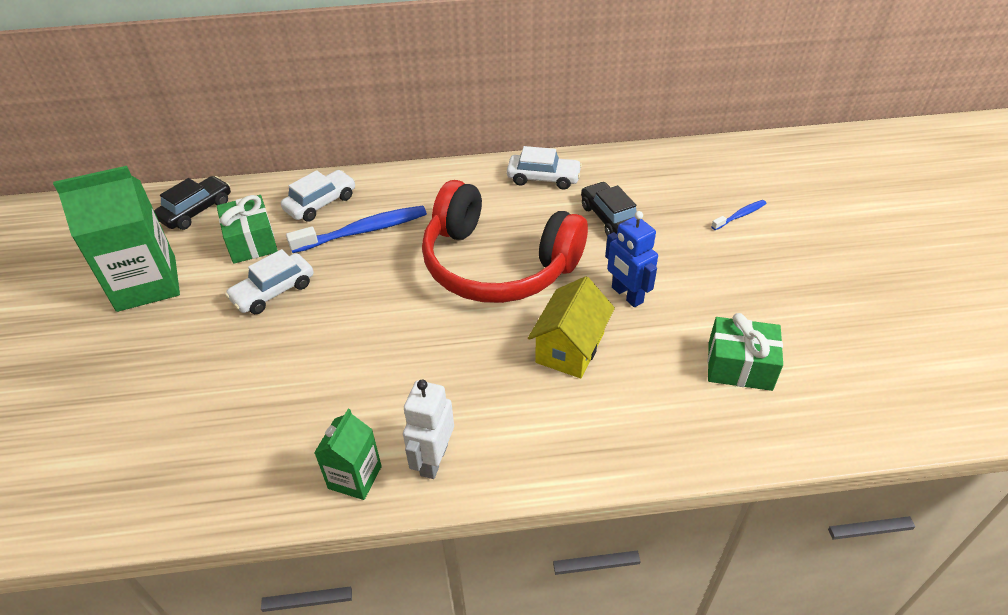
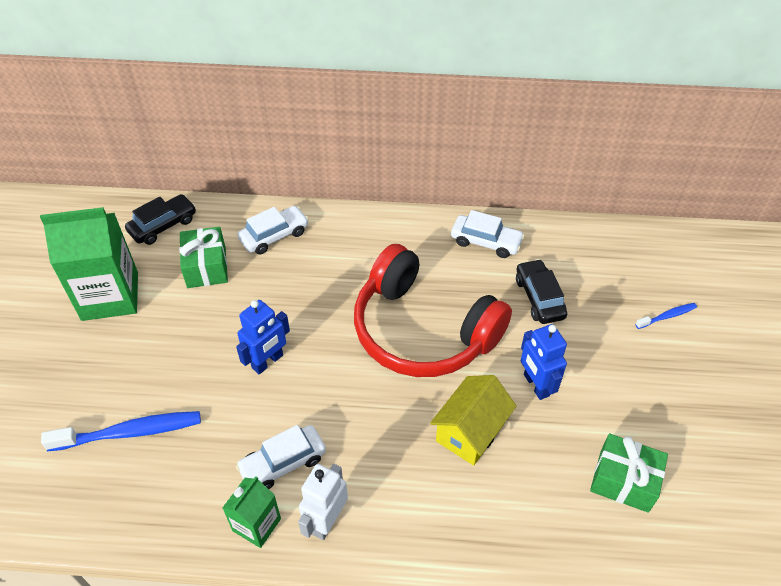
camera: 10 degrees right, 5 degrees up
(273, 291) = (217, 324): white car -> white car (283, 463)
(336, 318) = (268, 362): none -> blue robot
(363, 231) = (307, 273): blue toothbrush -> blue toothbrush (130, 432)

